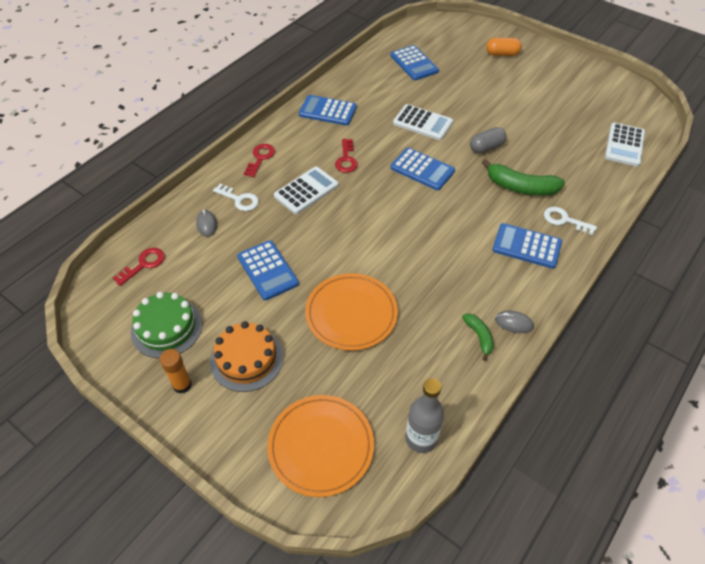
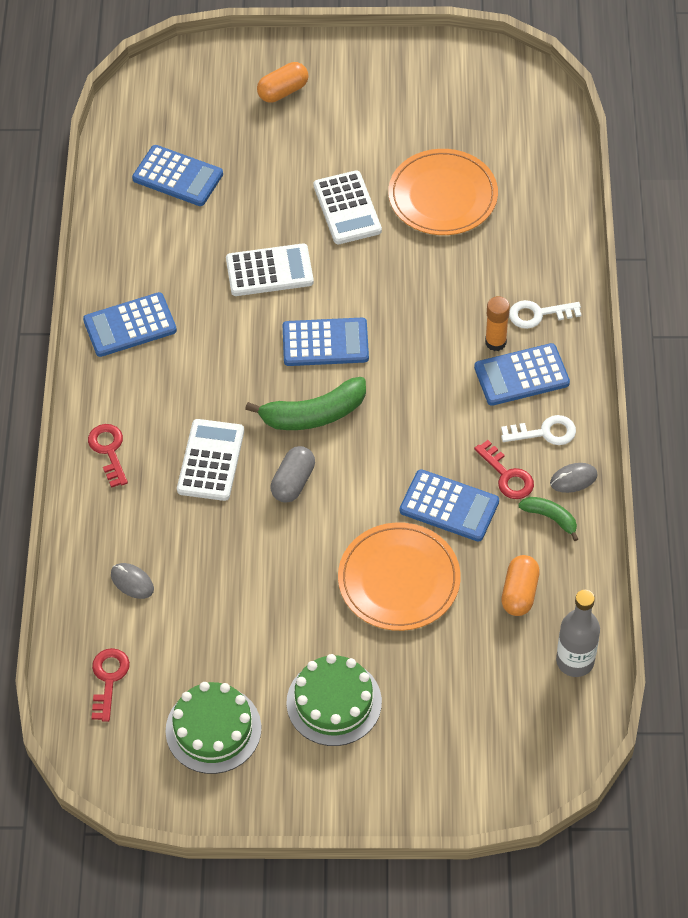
camera: 35 degrees left, 5 degrees up
(182, 385) = (293, 774): orange glue stick -> orange glue stick (495, 342)
(239, 199) = (139, 524): white key -> white key (544, 432)
(246, 359) = (334, 702): orange cake -> green cake
(267, 270) = (261, 591): blue calculator -> blue calculator (449, 506)
(321, 446) = (487, 734): orange plate -> orange plate (442, 196)
(346, 159) = (220, 385): red key -> red key (507, 475)
(420, 369) = (519, 593): none -> orange capsule
(486, 147) = (377, 262): grey capsule -> grey capsule (293, 482)
(520, 187) = (458, 297): green banana -> green banana (313, 414)
(624, 145) = (535, 161): white calculator -> white calculator (347, 208)

